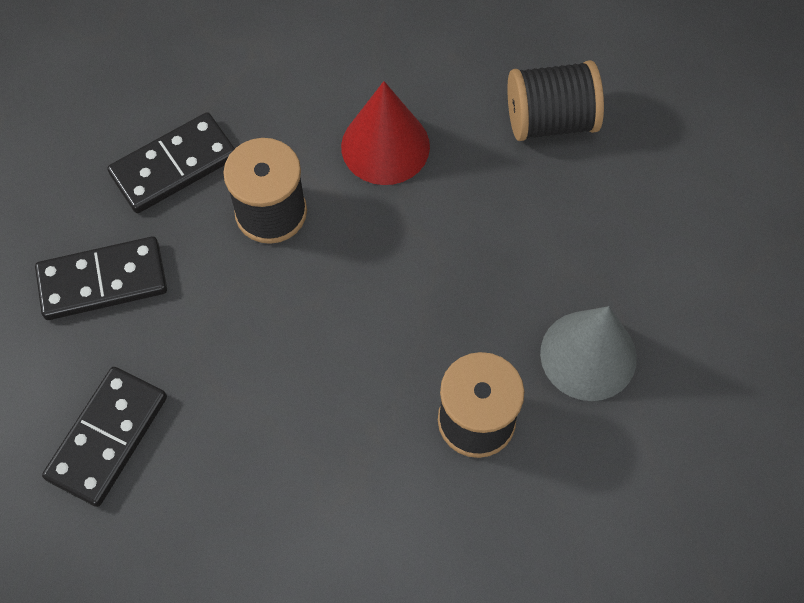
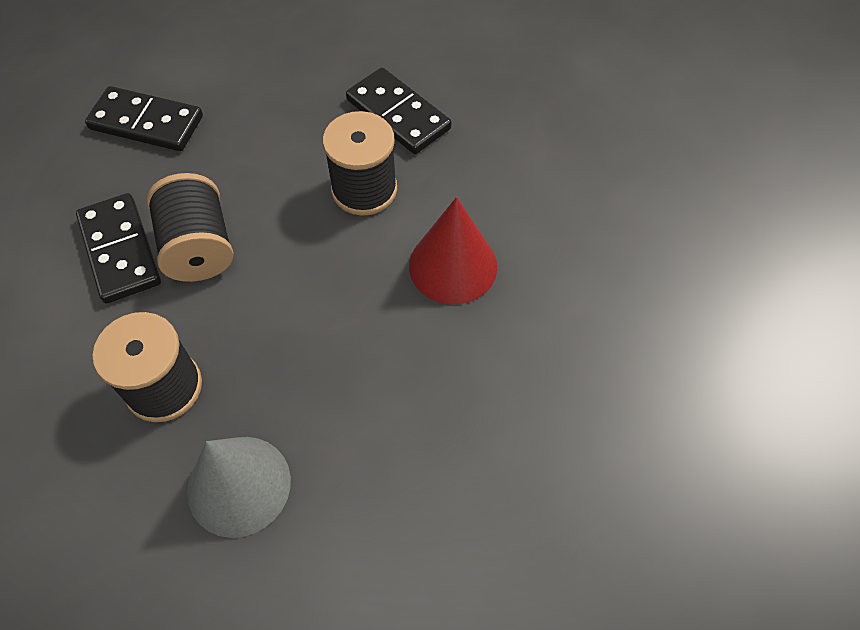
camera: 80 degrees right, 5 degrees down
(103, 281) = (282, 92): black domino -> black domino (120, 250)
(550, 120) = (521, 414): black spool -> black spool (199, 247)

